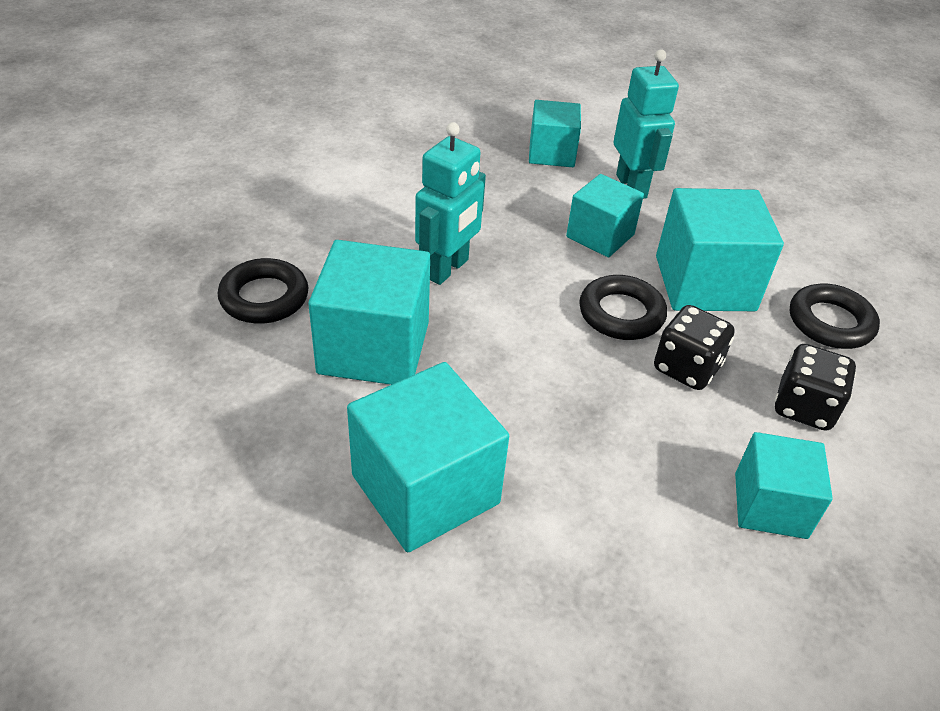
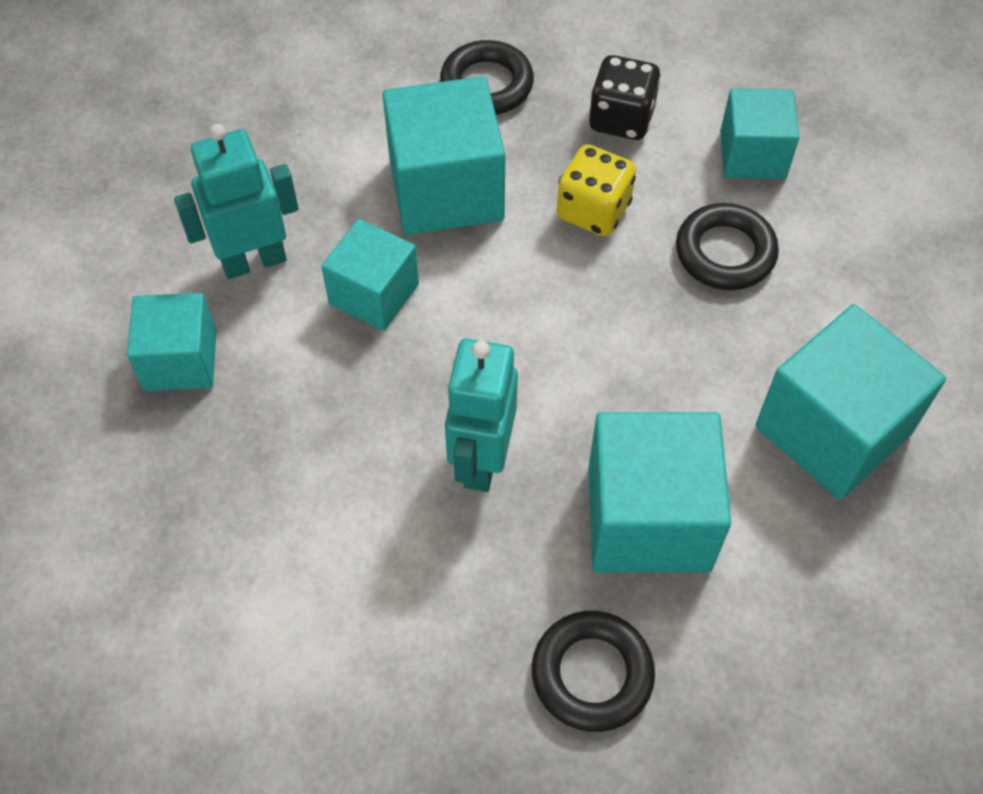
camera: 95 degrees left, 15 degrees up
(447, 269) = (481, 460): turquoise robot -> turquoise robot turned 105 degrees counterclockwise
(621, 314) = (521, 269): black ring -> black ring (725, 253)
(686, 368) = (593, 211): black dice -> yellow dice

